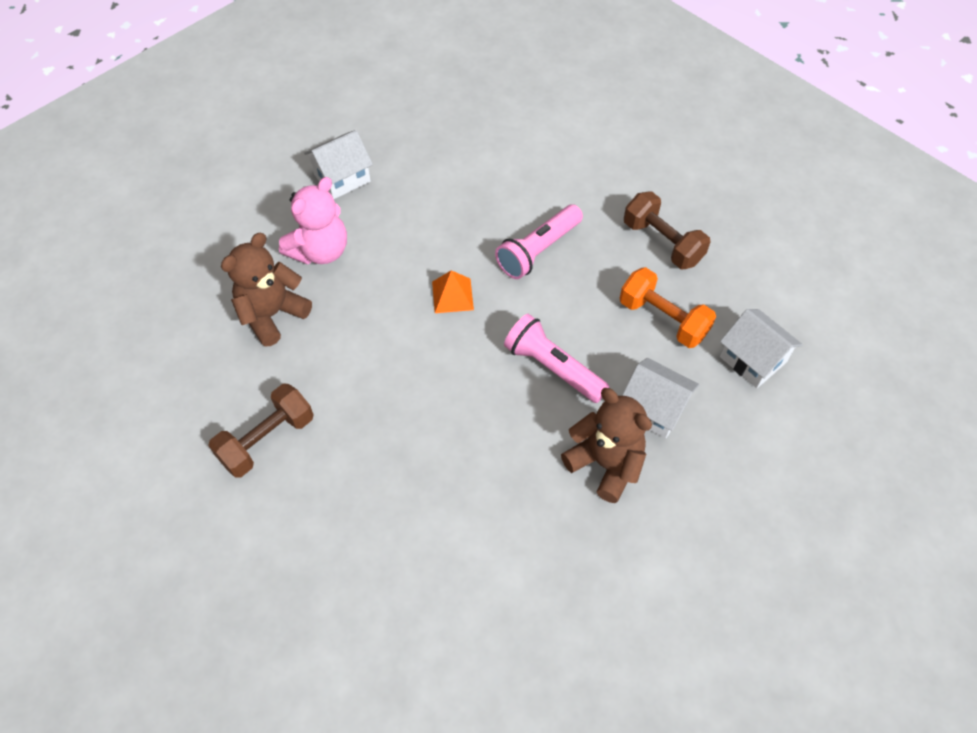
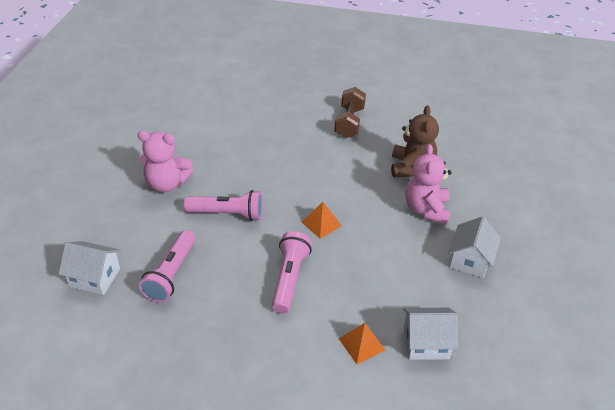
camera: 145 degrees right, 15 degrees down
(519, 160) = (361, 344): none -> orange pyramid
(605, 463) = (167, 184): brown teddy bear -> pink teddy bear
(653, 409) = (151, 220): white house -> white house (426, 343)
(662, 243) = (200, 331): brown dumbbell -> none
(663, 319) = (171, 274): orange dumbbell -> pink flashlight

